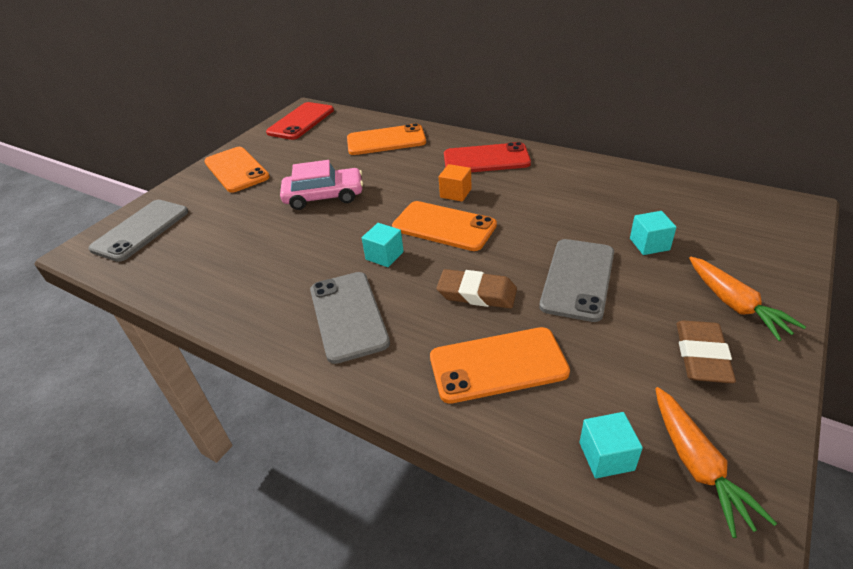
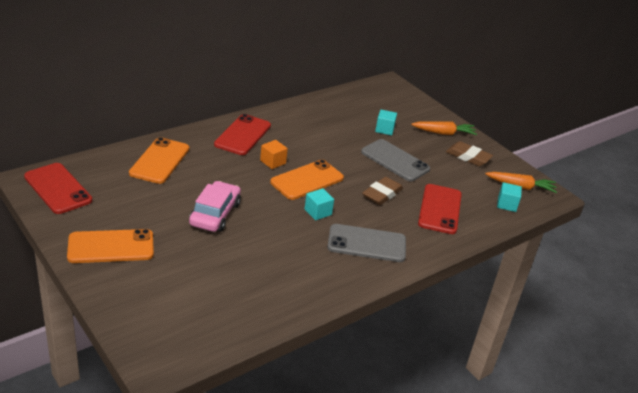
camera: 75 degrees left, 5 degrees down
(141, 230) = (161, 322): grey phone -> none
(498, 365) = (440, 209): orange phone -> red phone

